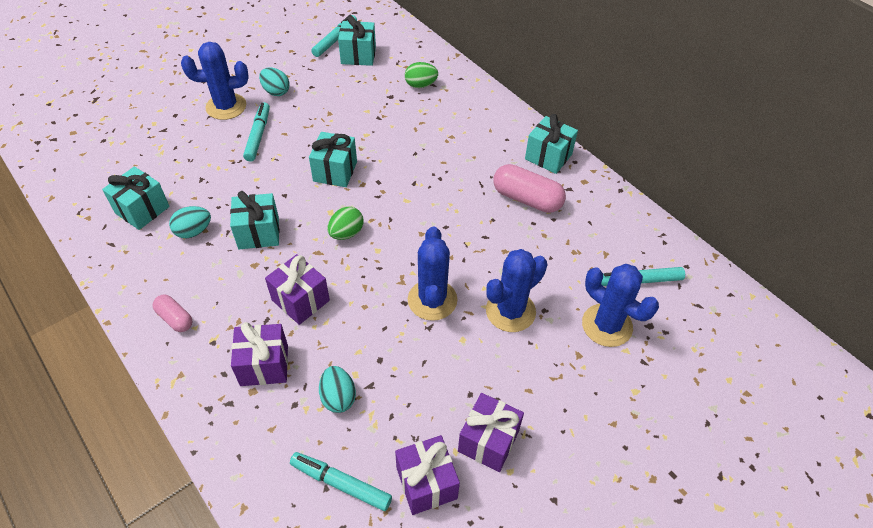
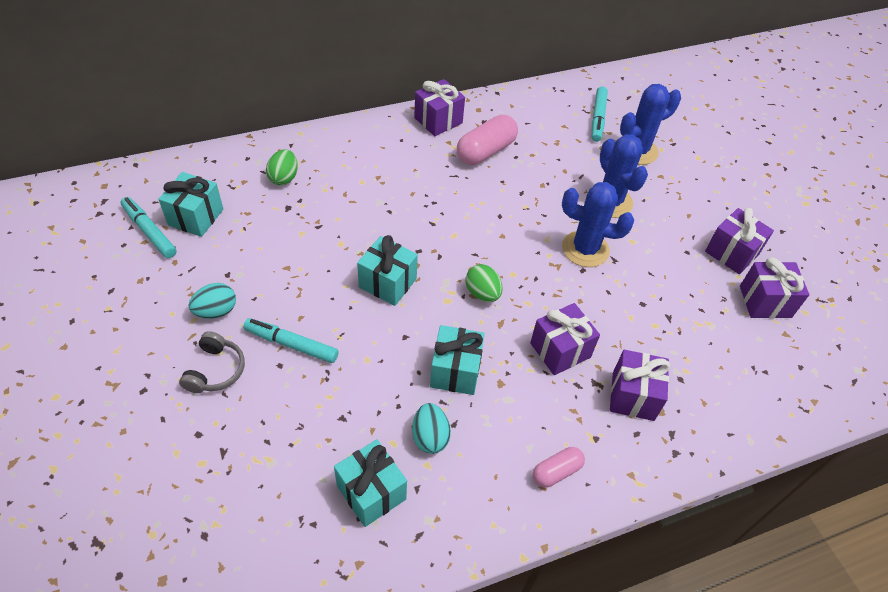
camera: 75 degrees left, 0 degrees up
(226, 107) = (215, 370): blue cactus -> grey headphones
(338, 397) = (678, 343): turquoise egg -> none
(341, 483) = (762, 359): turquoise marker -> none
(548, 157) = (438, 120): turquoise gift -> purple gift

